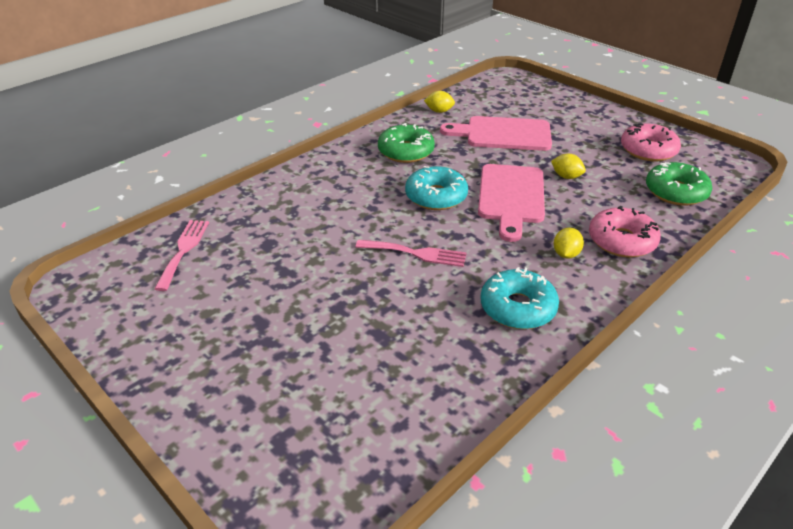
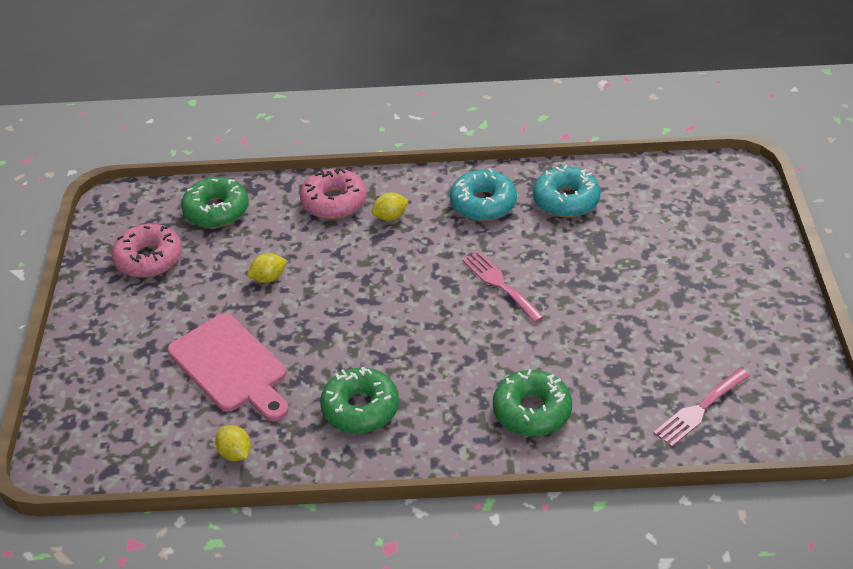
camera: 135 degrees left, 5 degrees up
(302, 196) = (532, 411): none -> green donut
(436, 196) = (410, 329): turquoise donut -> turquoise donut (566, 200)
(511, 197) = (348, 288): pink cutting board -> none
(566, 176) = (268, 278): yellow lemon -> yellow lemon turned 75 degrees clockwise

